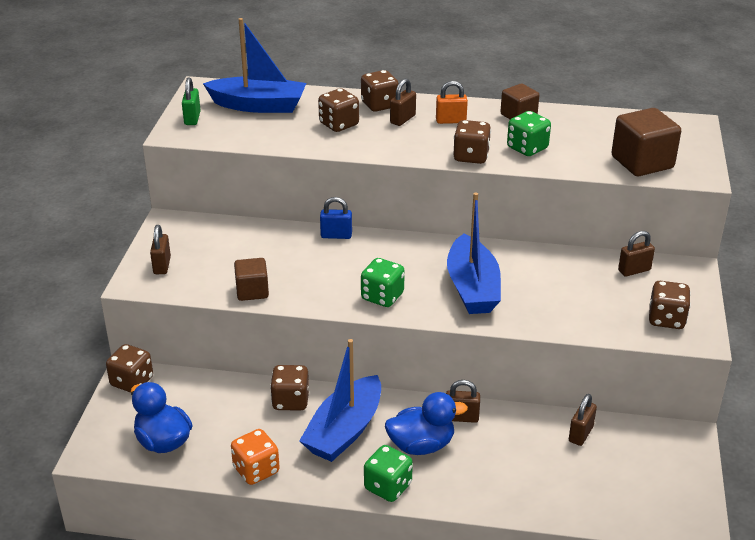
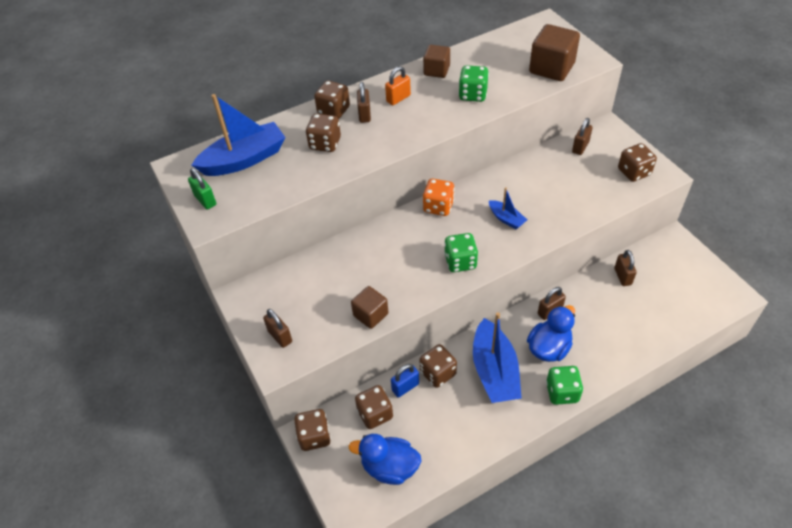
camera: 35 degrees left, 15 degrees up
(256, 470) = (473, 442): orange dice -> orange dice (438, 207)
(336, 235) = (375, 231): blue padlock -> blue padlock (405, 387)
(471, 156) = (446, 121): brown dice -> brown dice (375, 414)
(472, 288) = (506, 219): blue boat -> blue boat, size x0.49

